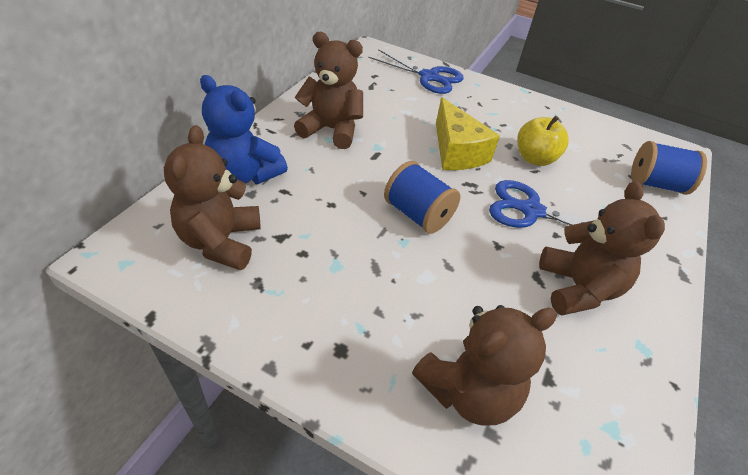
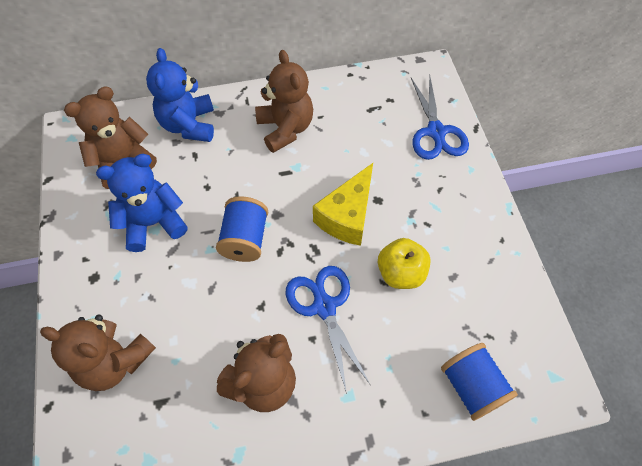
camera: 55 degrees right, 15 degrees up
(327, 262) = (153, 223): none -> blue teddy bear

